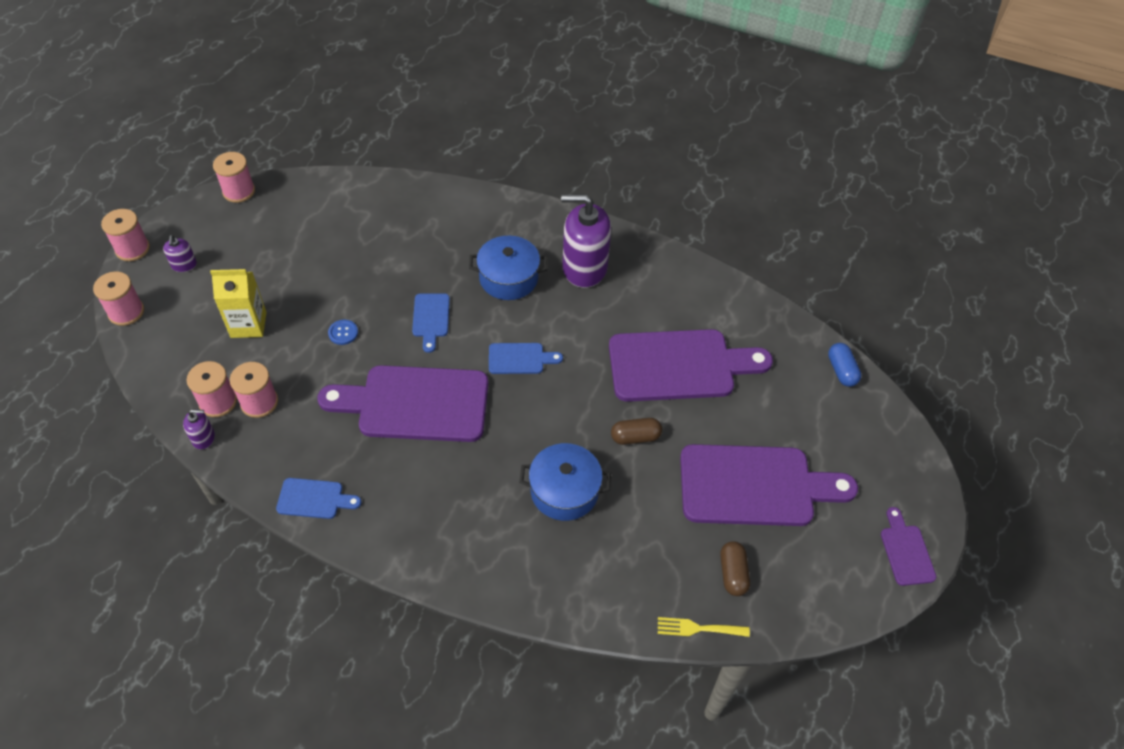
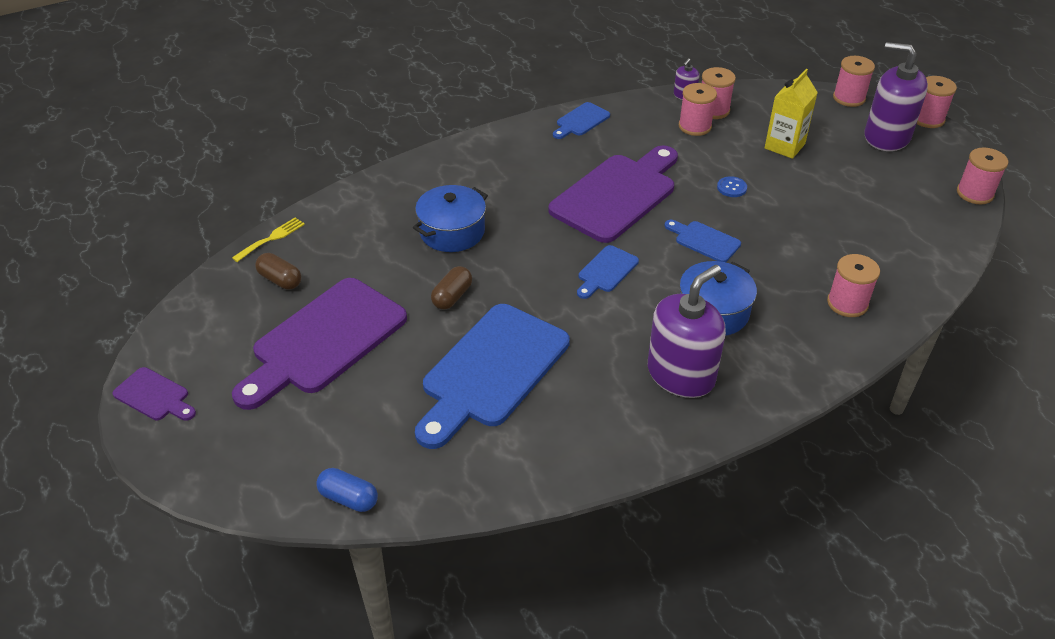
camera: 130 degrees right, 10 degrees down
(184, 265) = (886, 137): purple soap dispenser -> purple soap dispenser, size x2.25
(436, 216) = (847, 303): none -> pink spool
(679, 365) = (491, 371): purple cutting board -> blue cutting board

